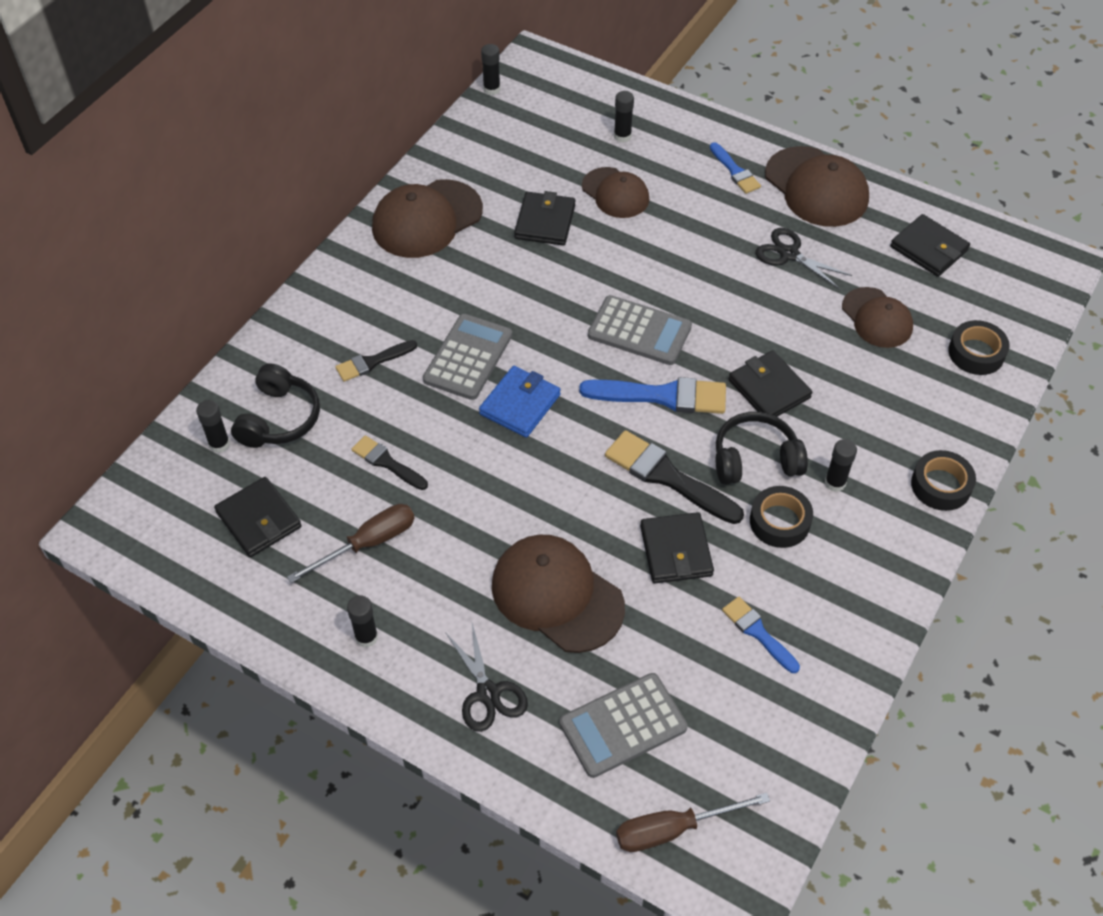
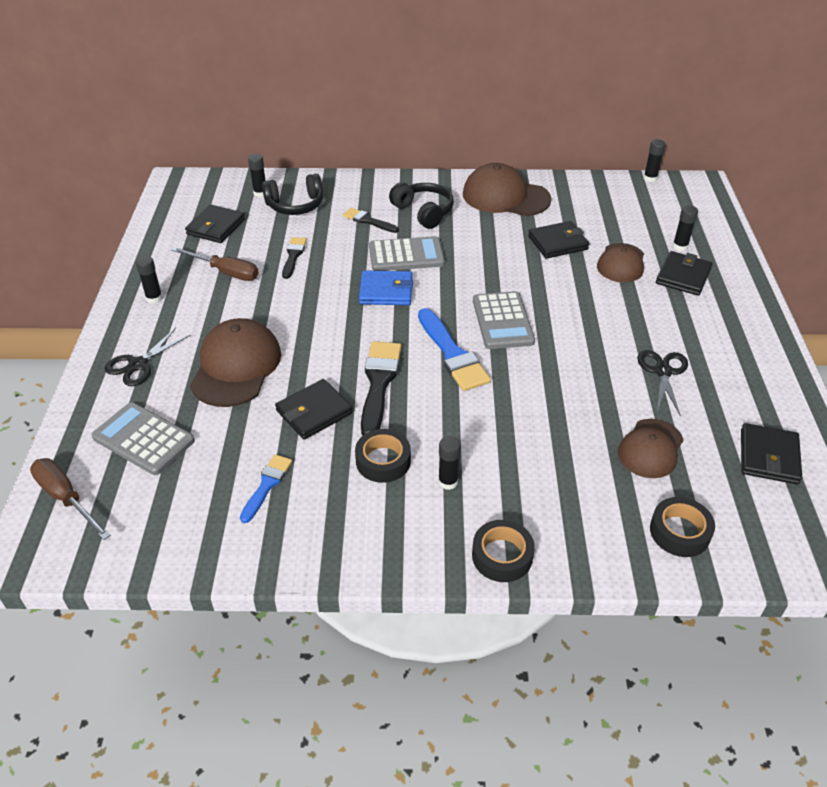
camera: 60 degrees right, 10 degrees down
(735, 171) = (715, 312): blue brush -> none
(755, 459) = (433, 425): black headphones -> black headphones (423, 212)
(769, 389) = (511, 408): black wallet -> black wallet (683, 276)
(816, 187) = (754, 362): brown cap -> none

